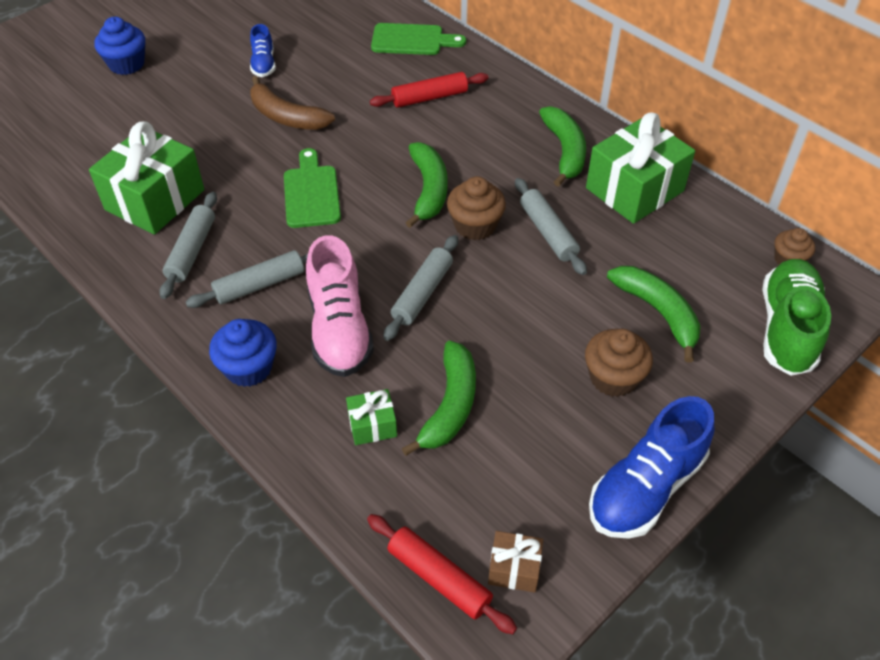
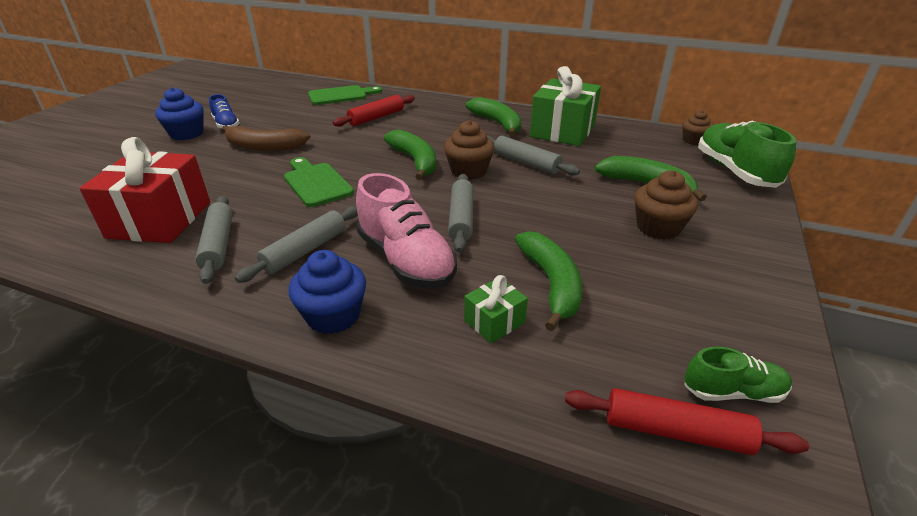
camera: 25 degrees left, 15 degrees down
(127, 64) = (92, 146): blue cupcake -> blue cupcake (187, 134)
(155, 200) = (160, 220): green gift -> red gift
(514, 568) = (732, 392): brown gift -> green shoe
(646, 487) = (760, 288): blue shoe -> none

